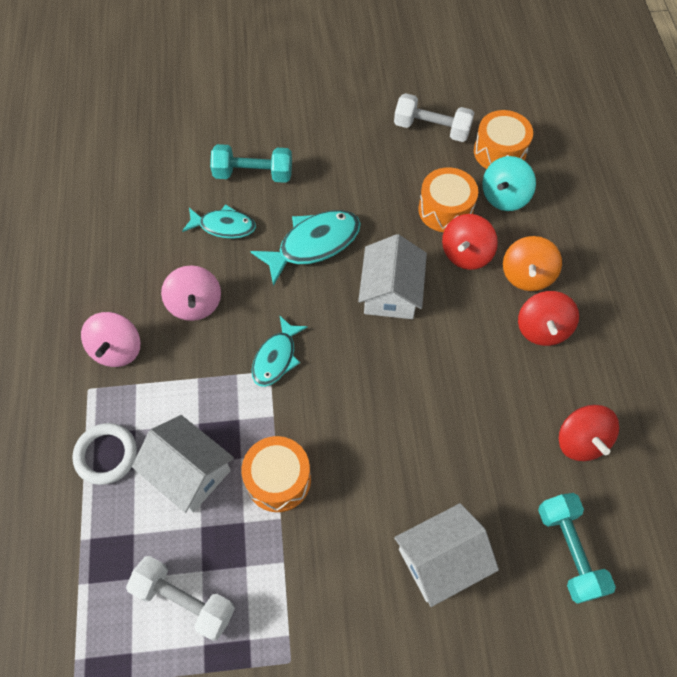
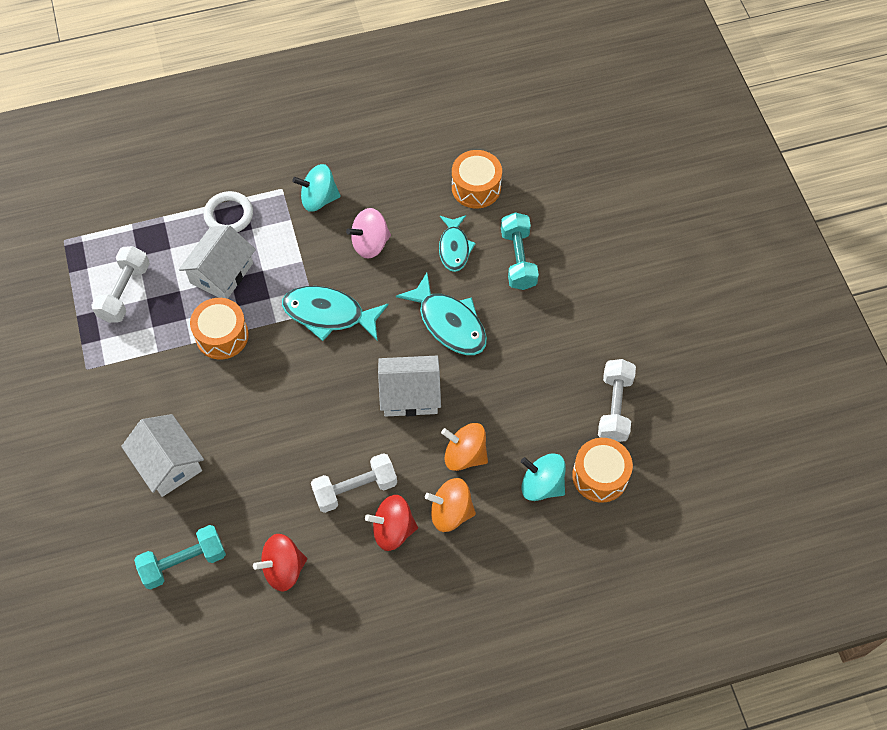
camera: 80 degrees right, 0 degrees up
(117, 349) = (319, 199): pink spinning top -> turquoise spinning top
(276, 358) = (329, 314): turquoise fish -> turquoise fish, size x1.53
(445, 210) = (513, 431): orange drum -> orange drum (476, 187)
(466, 254) = (465, 455): red spinning top -> orange spinning top
(493, 358) = (355, 489): none -> white dumbbell

